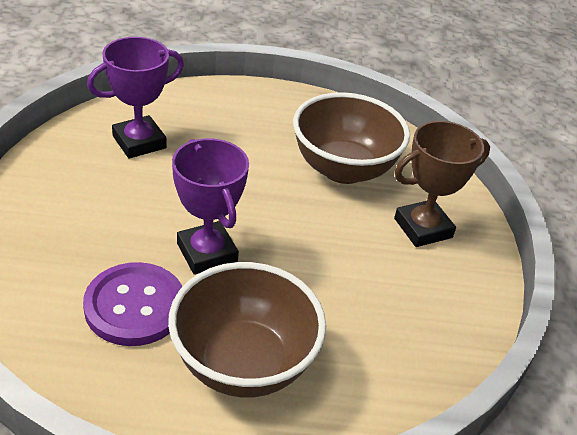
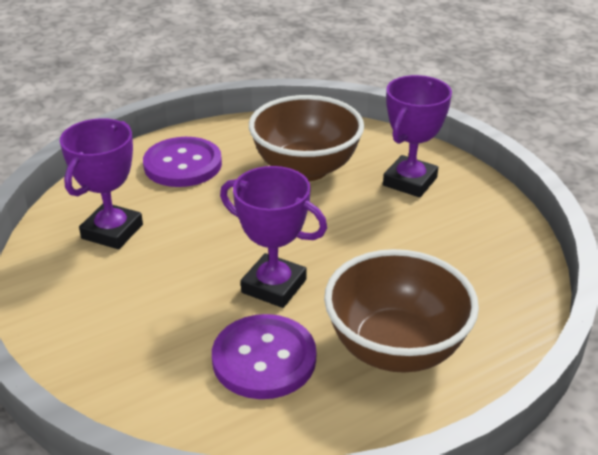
camera: 30 degrees left, 5 degrees down
(248, 115) = (183, 164): none -> purple button
(423, 228) = (410, 181): brown trophy -> purple trophy

